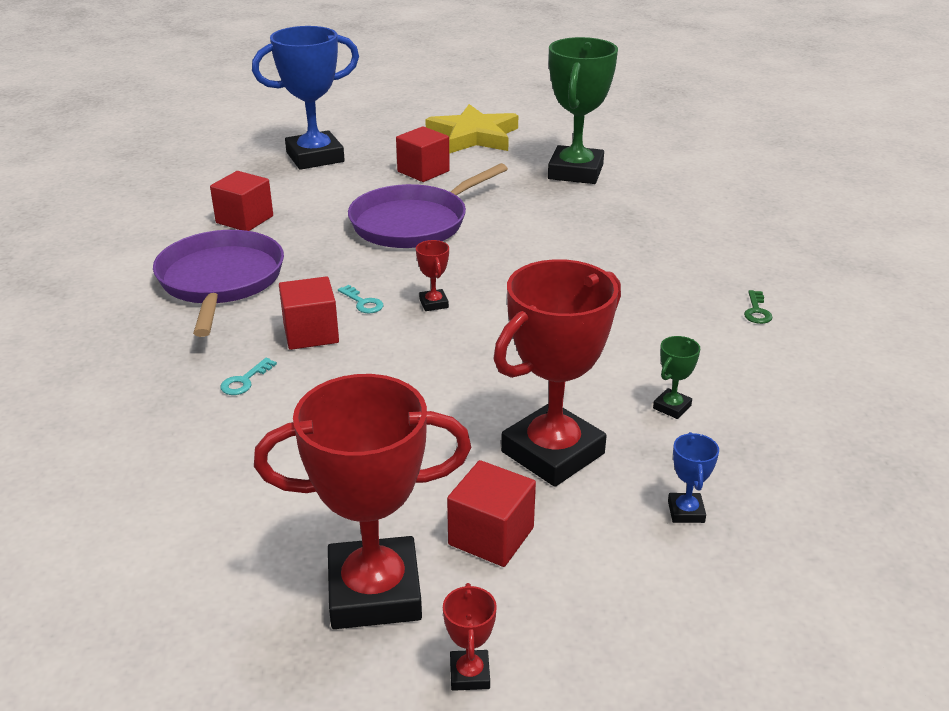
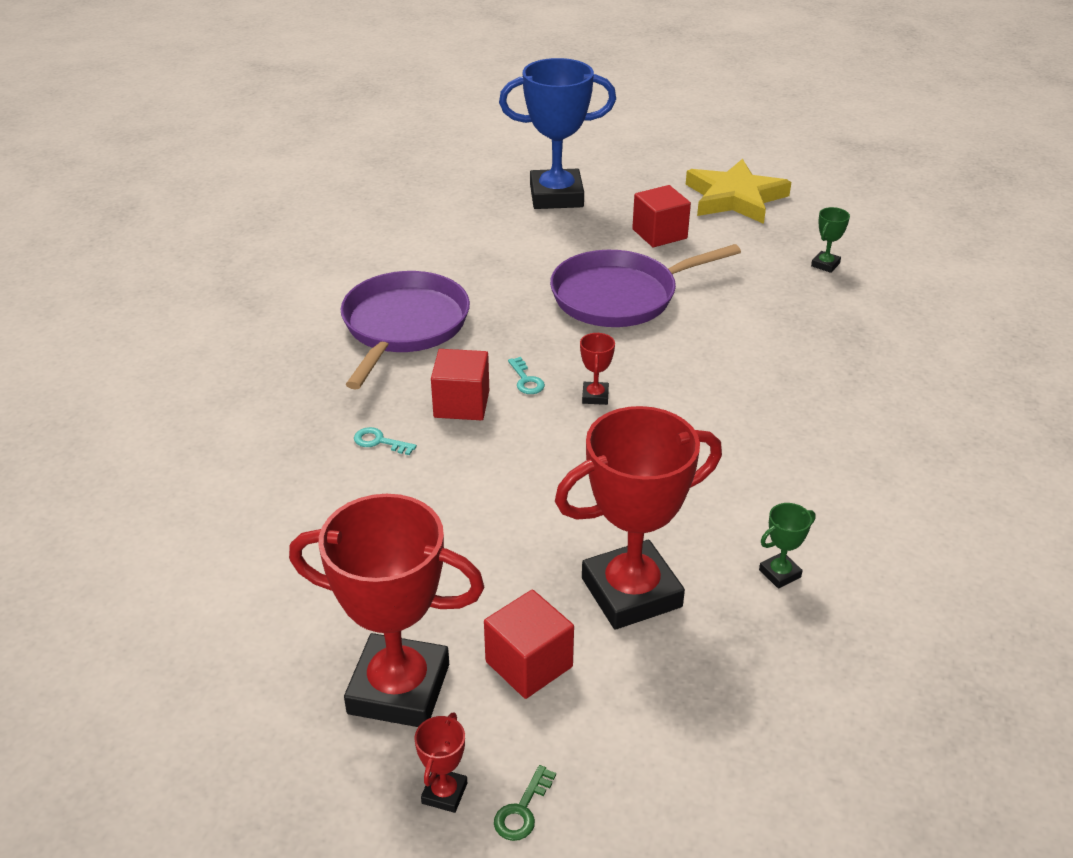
camera: 20 degrees right, 5 degrees up
(244, 219) = (455, 259): red cube -> none
(245, 381) = (379, 442): turquoise key -> turquoise key turned 60 degrees clockwise
(575, 172) = (825, 264): green trophy -> green trophy, size x0.40
(686, 511) = (731, 692): blue trophy -> none
(757, 311) = (937, 482): green key -> green key (522, 810)

